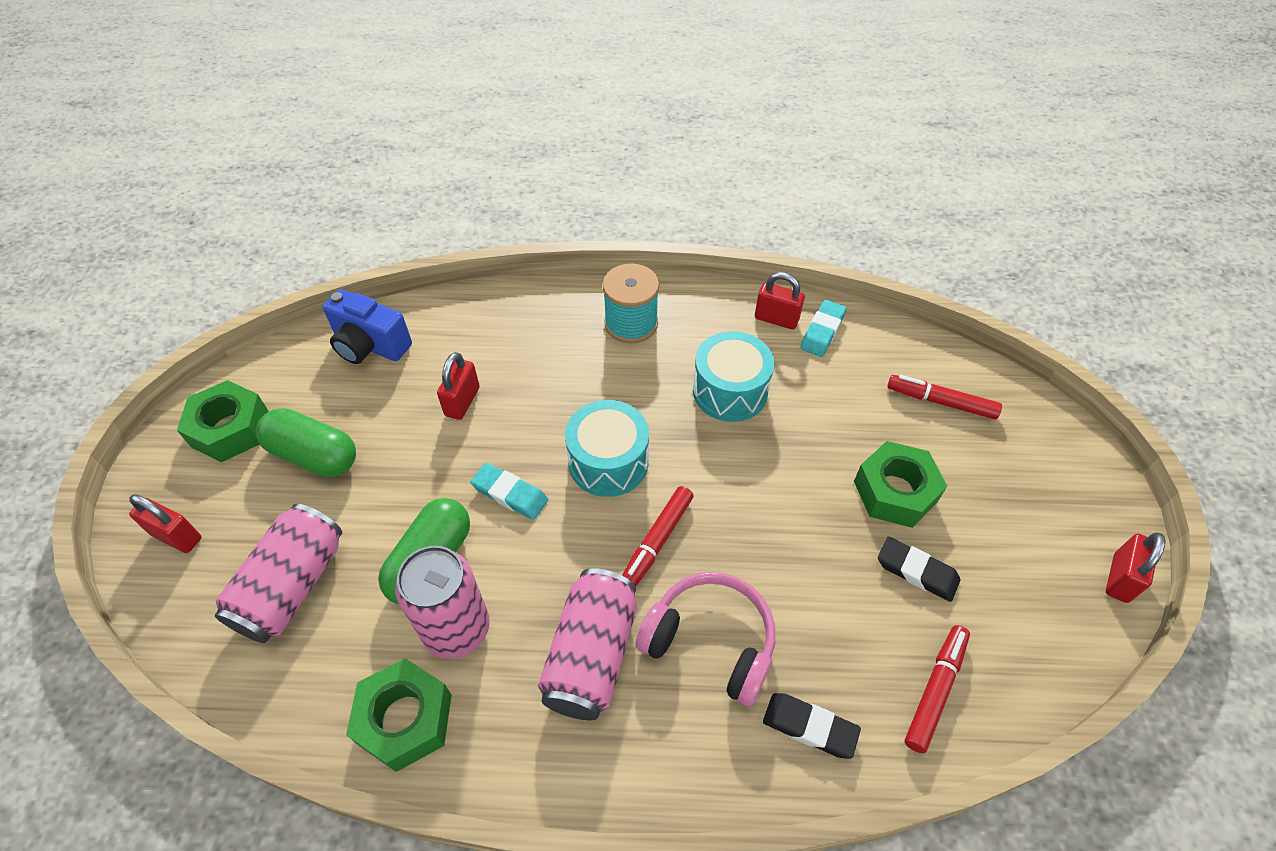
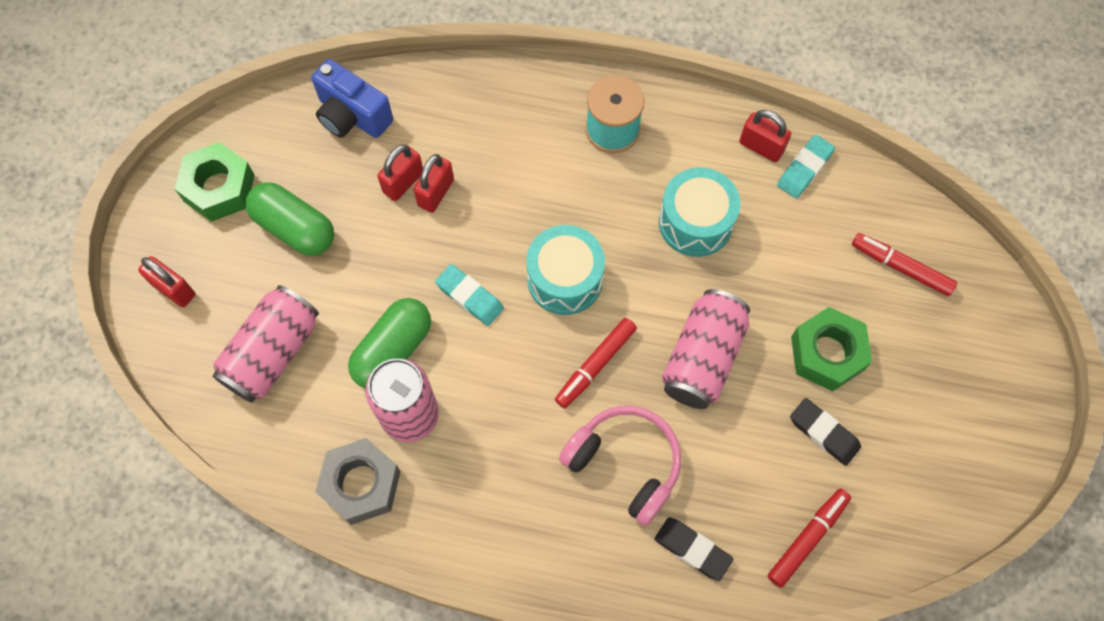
camera: 10 degrees right, 15 degrees up
(405, 719) = (361, 484): green nut -> grey nut
(591, 655) = (521, 458): pink can -> pink can (702, 358)
(1120, 578) = (1008, 471): red padlock -> red padlock (403, 182)

